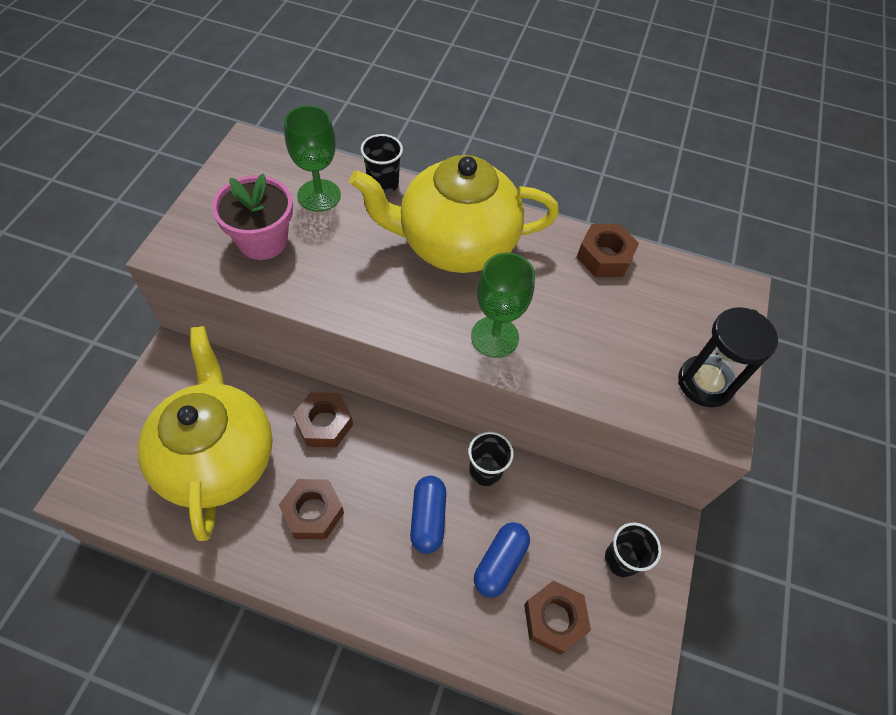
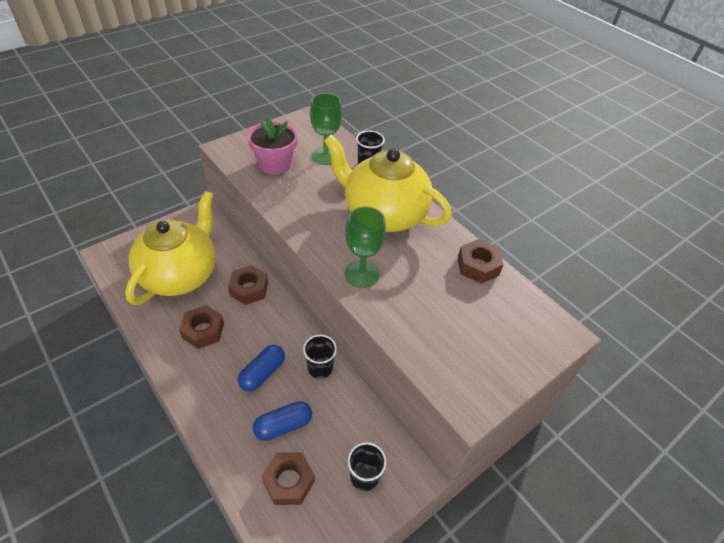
camera: 35 degrees right, 10 degrees down
(705, 383) = (484, 375): black hourglass -> none

